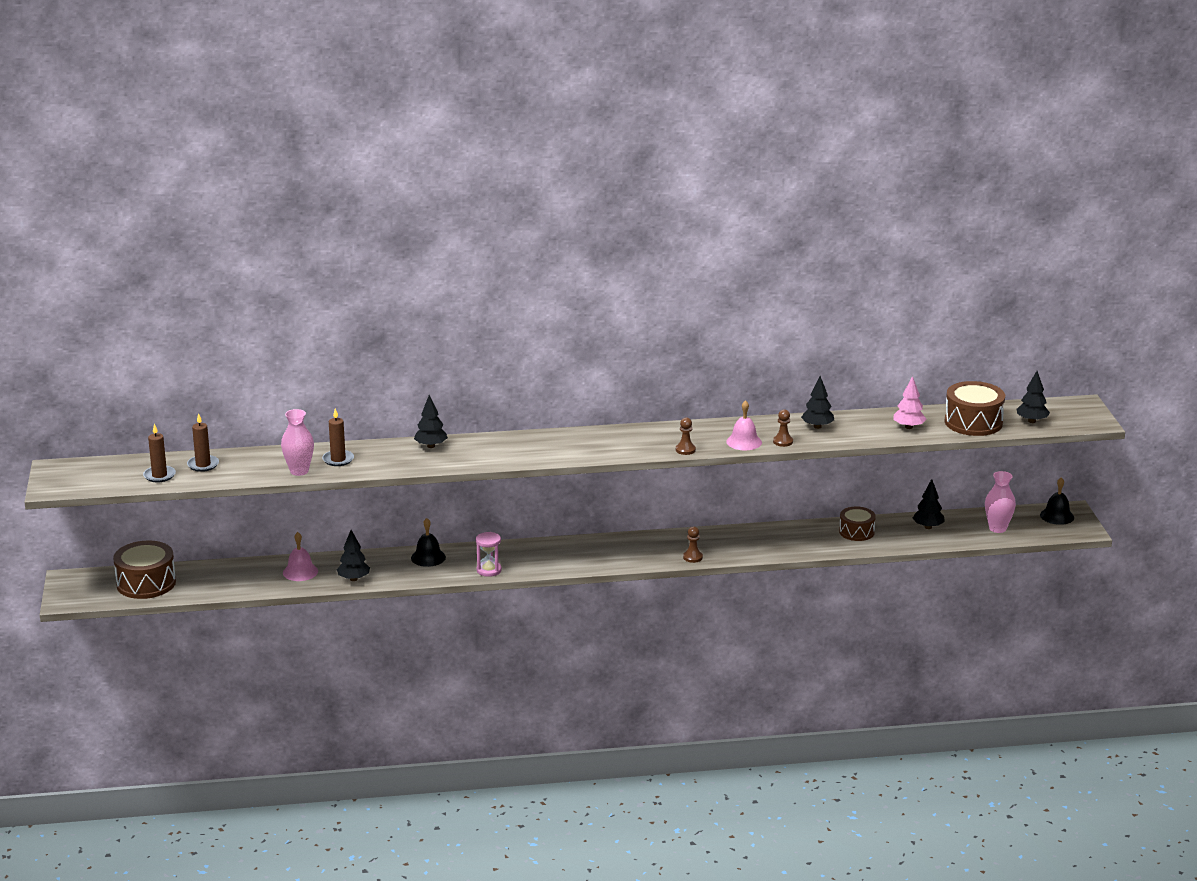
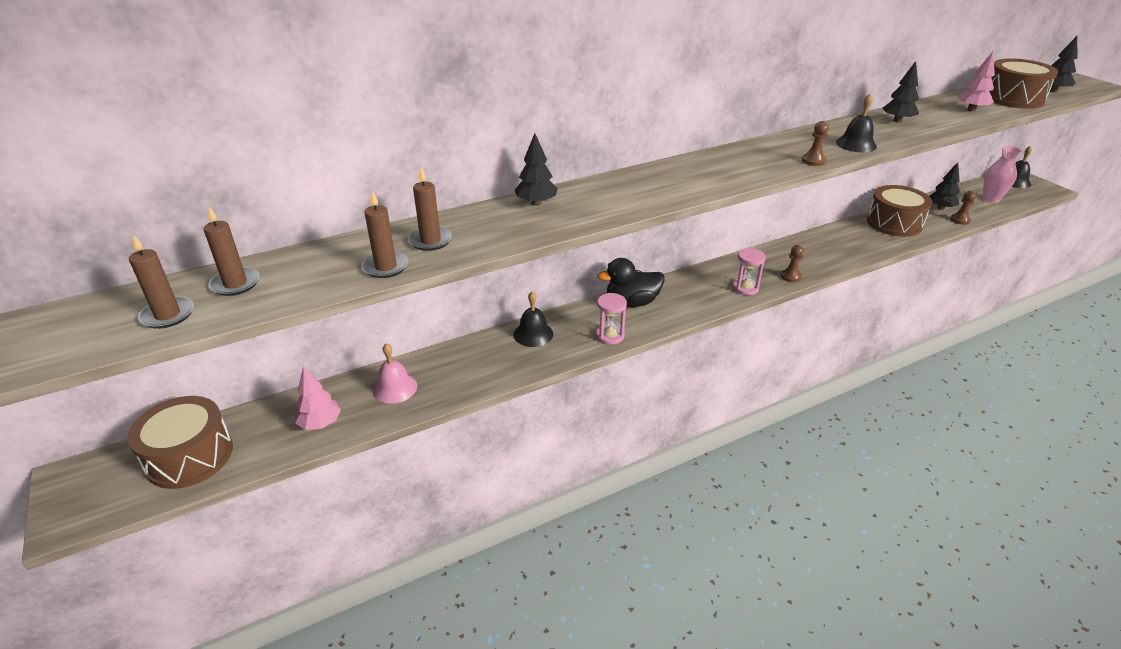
camera: 20 degrees left, 10 degrees up
(238, 582) = (320, 423): none -> pink tree
(299, 471) = (386, 267): pink vase -> brown candle
(354, 579) = (466, 383): black tree -> none
(529, 550) = (632, 302): none -> black duck
(640, 558) = (745, 288): none -> pink hourglass
(744, 442) = (856, 144): pink bell -> black bell
(783, 442) = (890, 138): brown pawn -> brown pawn (960, 220)
(856, 532) = (894, 223): brown drum -> brown drum, size x1.60

